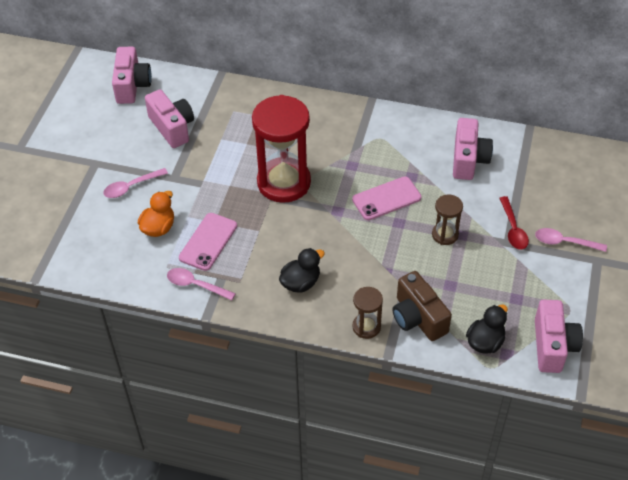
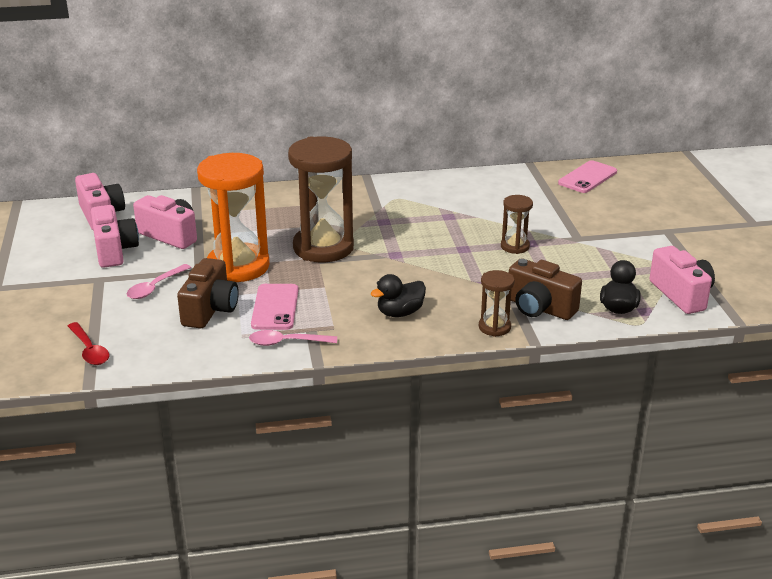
camera: 25 degrees left, 20 degrees down
(158, 228) = (210, 310): orange duck -> brown camera
(205, 183) = (238, 266): none -> orange hourglass
(284, 182) = (323, 248): red hourglass -> brown hourglass
(301, 283) = (400, 313): black duck -> black duck turned 150 degrees counterclockwise
(386, 199) = (437, 236): pink phone -> pink phone (587, 177)
(468, 160) = (493, 194): pink camera -> pink camera (114, 251)
(513, 229) = (574, 228): red spoon -> red spoon (89, 350)
(565, 242) = (628, 226): pink spoon -> none

